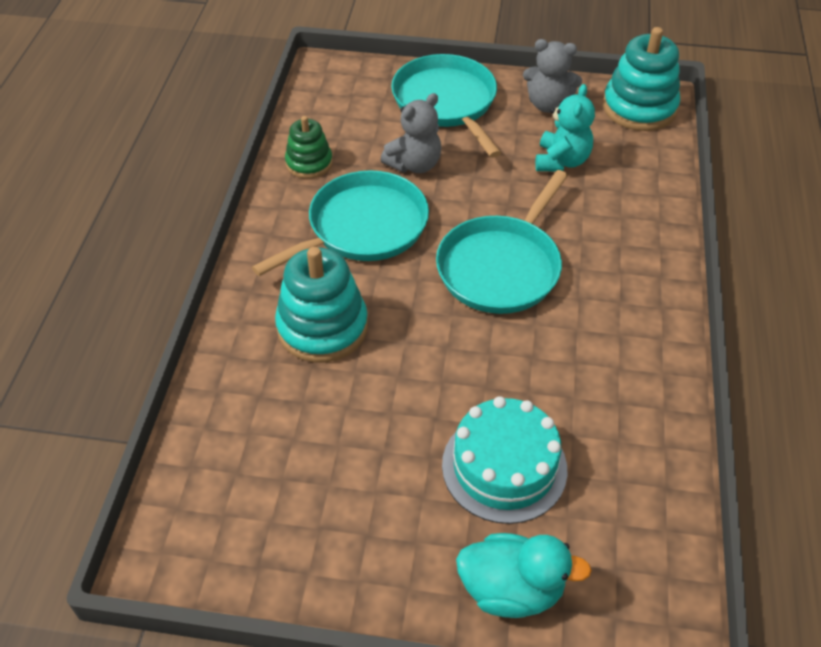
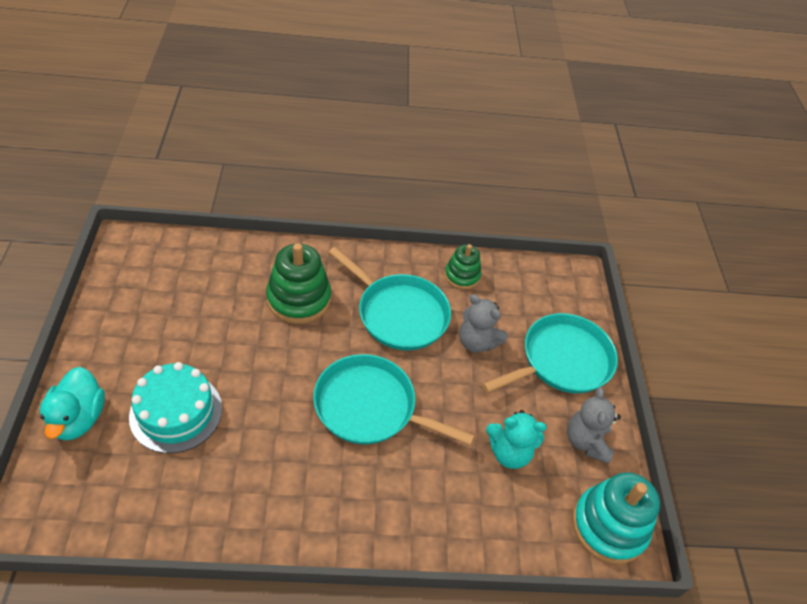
camera: 75 degrees right, 0 degrees up
(322, 327) = (299, 299): turquoise stacking toy -> green stacking toy

